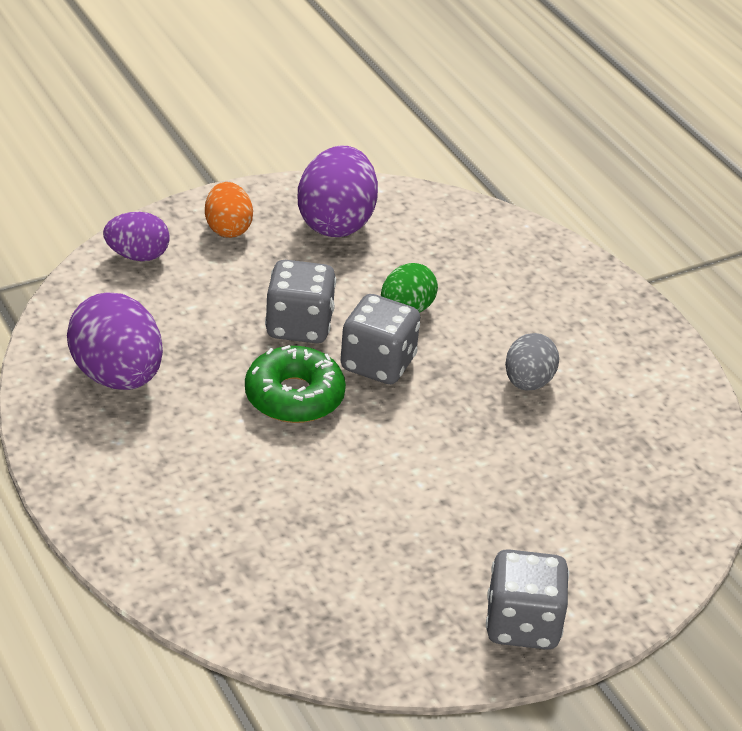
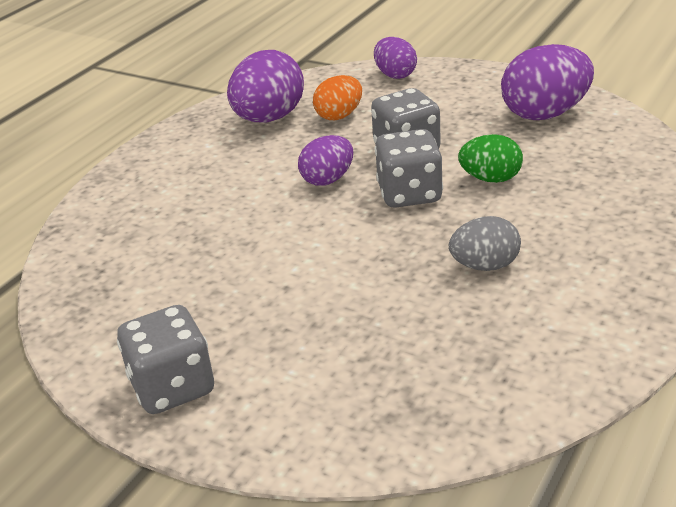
camera: 65 degrees right, 5 degrees down
(228, 228) = (471, 86): orange egg -> orange egg (339, 116)
(294, 396) = (328, 179): green donut -> purple egg

